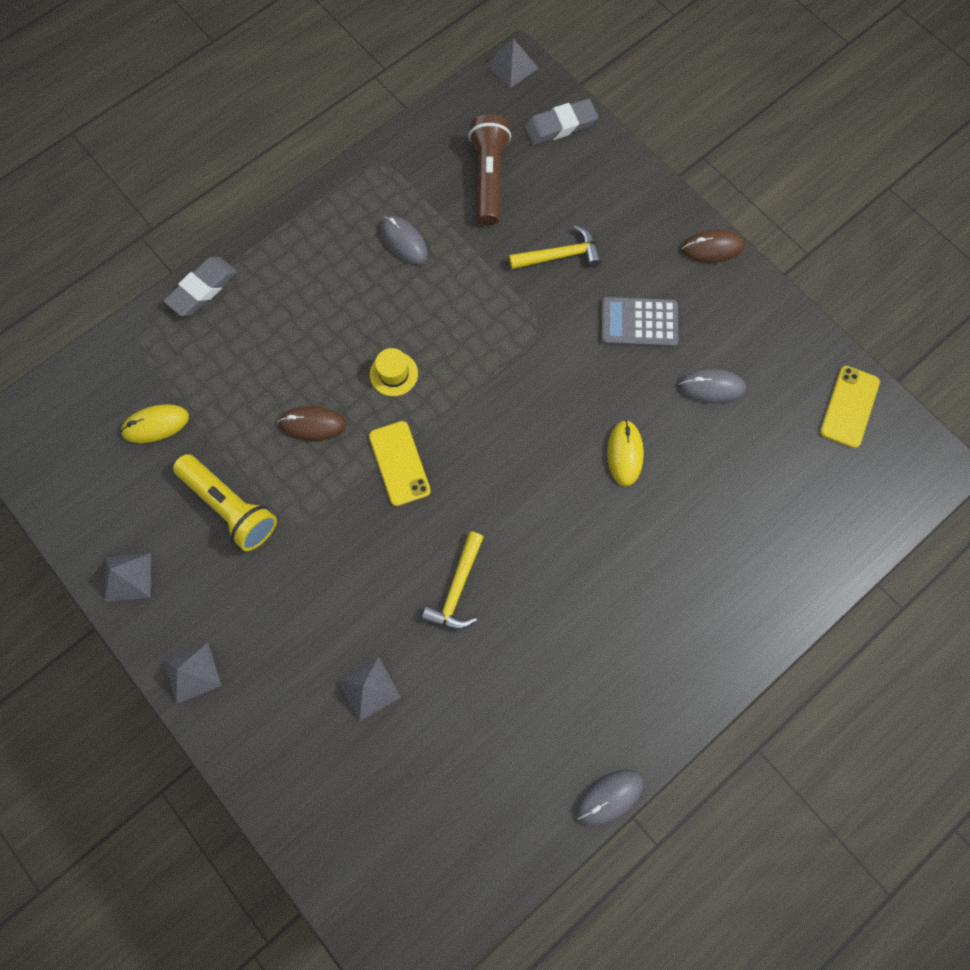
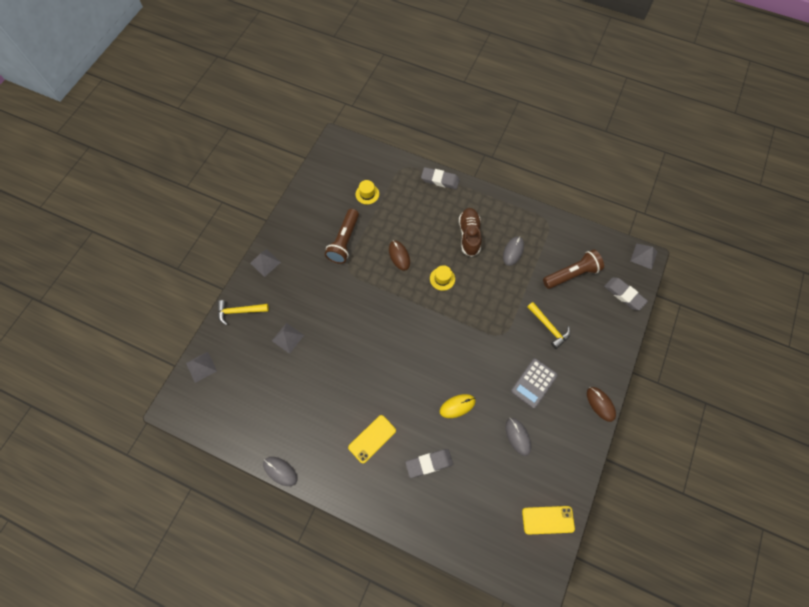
camera: 65 degrees right, 5 degrees down
(127, 577) = (295, 217): grey pyramid -> grey pyramid (201, 367)
(156, 424) = (367, 194): yellow mouse -> yellow hat
(230, 506) = (344, 241): yellow flashlight -> brown flashlight
(337, 293) = (469, 235): none -> brown shoe
(399, 463) = (399, 302): yellow phone -> yellow phone (372, 439)
(457, 589) = (350, 355): yellow hammer -> yellow hammer (239, 311)
(639, 323) = (533, 383): grey calculator -> grey calculator turned 120 degrees counterclockwise
(698, 540) = (429, 463): none -> grey eraser

